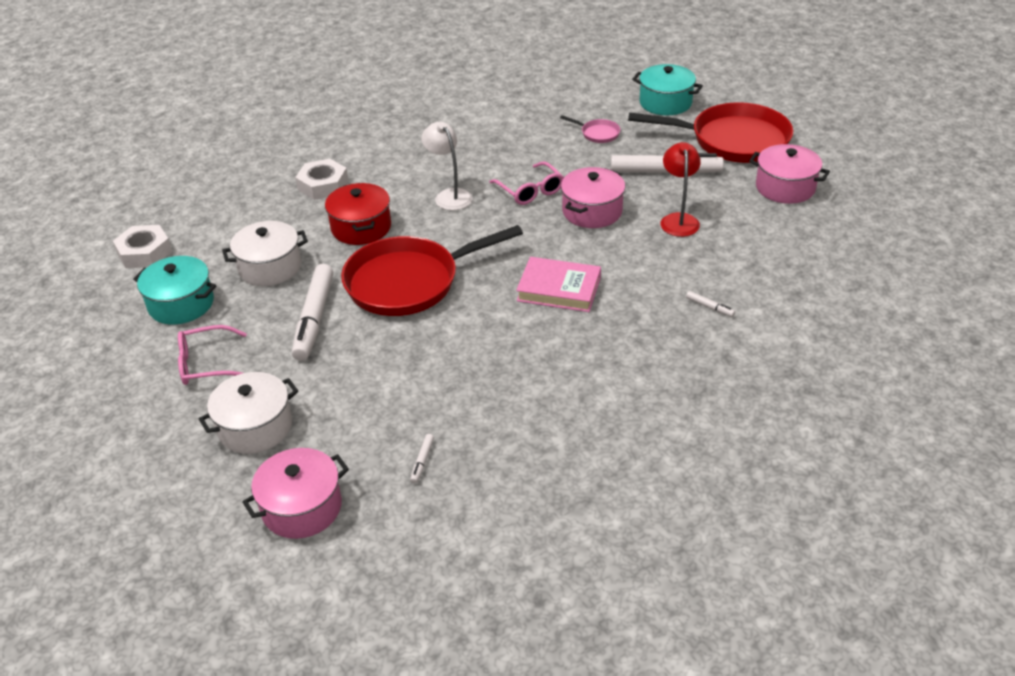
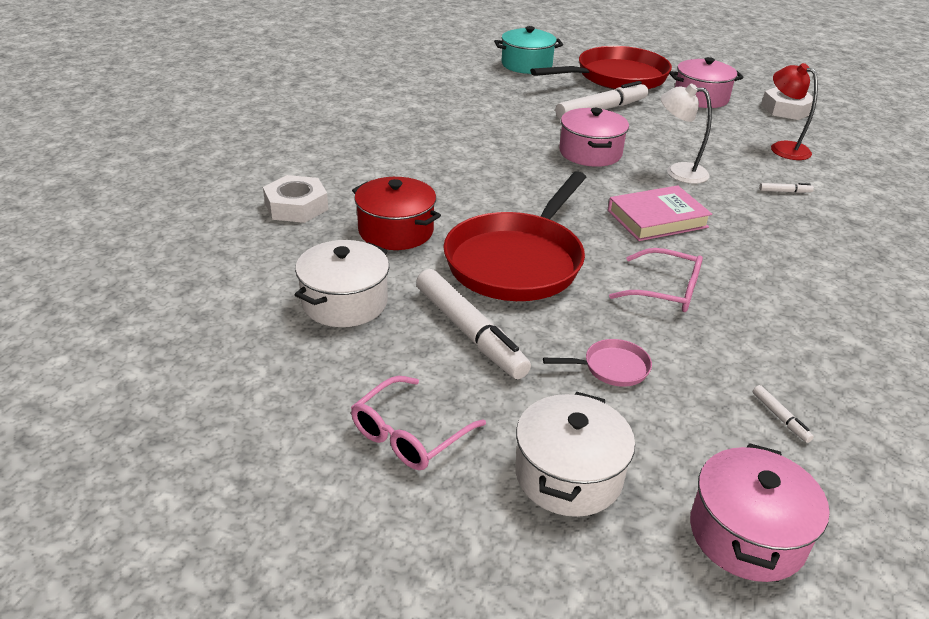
camera: 40 degrees left, 5 degrees down
(144, 252) = (149, 346): white nut -> white nut (786, 109)
(181, 304) = (282, 383): turquoise pot -> none
(449, 195) = (446, 177): white lamp -> white lamp (678, 172)
(530, 190) = (514, 153): pink glasses -> pink glasses (665, 290)
(597, 133) = (506, 97): pink pan -> pink pan (611, 368)
(678, 220) = (664, 139): red lamp -> red lamp (783, 148)

